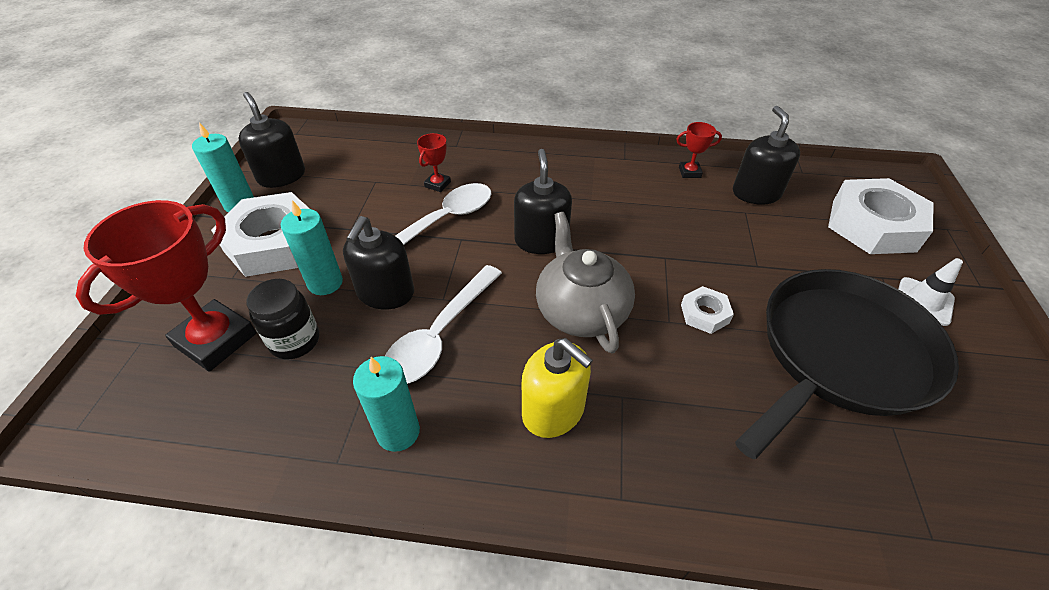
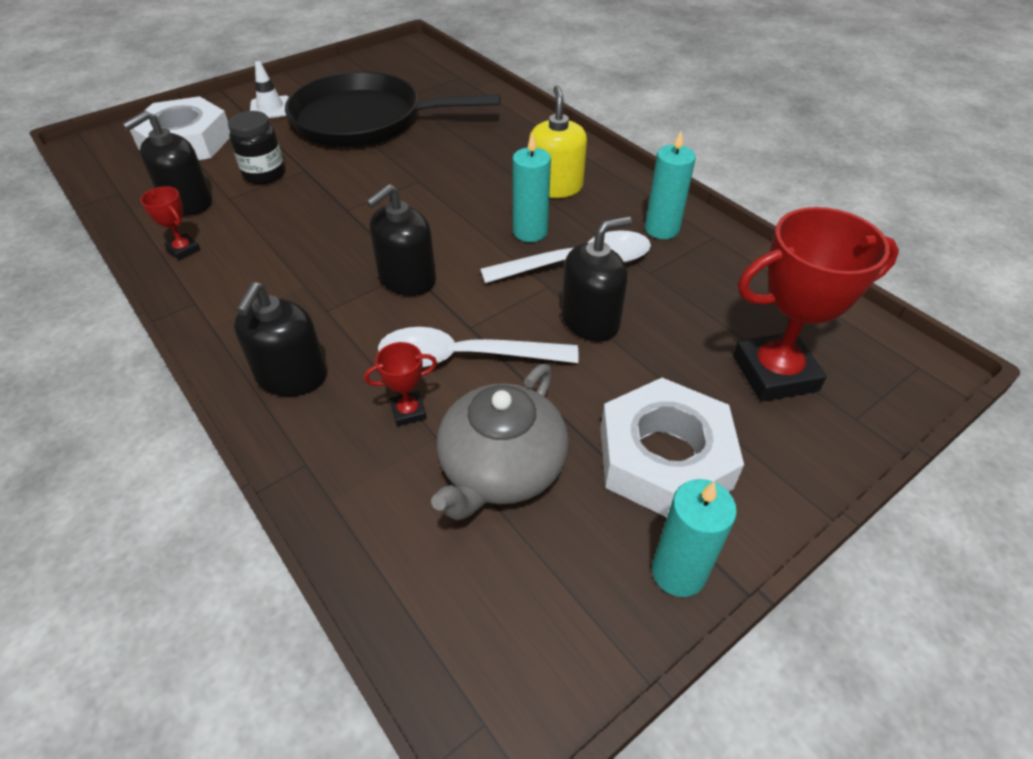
camera: 135 degrees left, 0 degrees up
(281, 176) = (584, 595): black soap dispenser -> black soap dispenser (292, 376)
(295, 341) = (700, 328): black jar -> black jar (264, 174)
(325, 283) = (638, 366): turquoise candle -> turquoise candle (530, 232)
(581, 310) = (460, 218): grey teapot -> grey teapot (501, 469)
(704, 314) = (391, 171): white nut -> none

